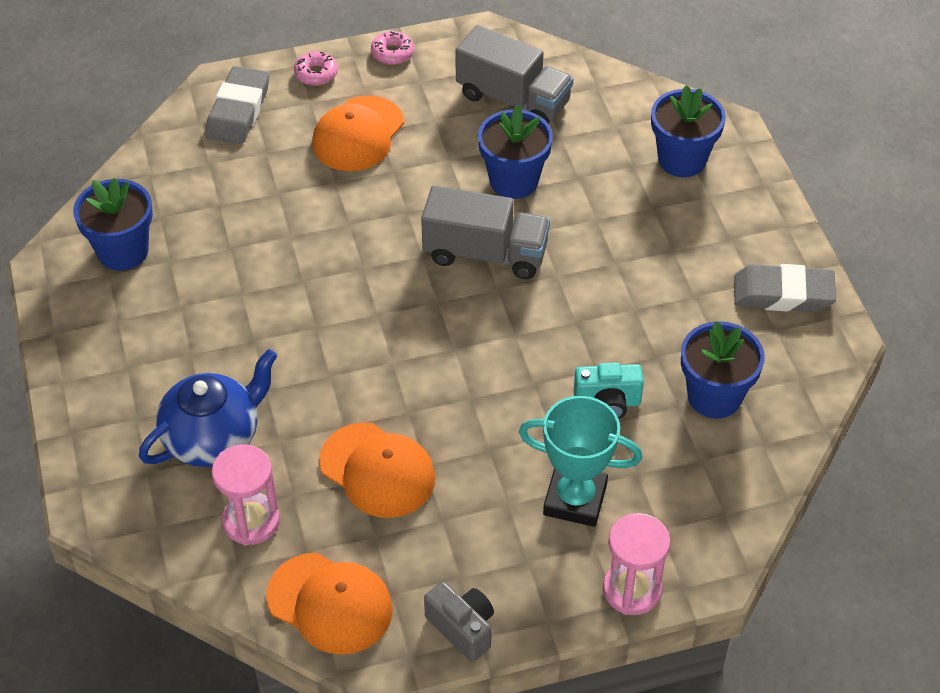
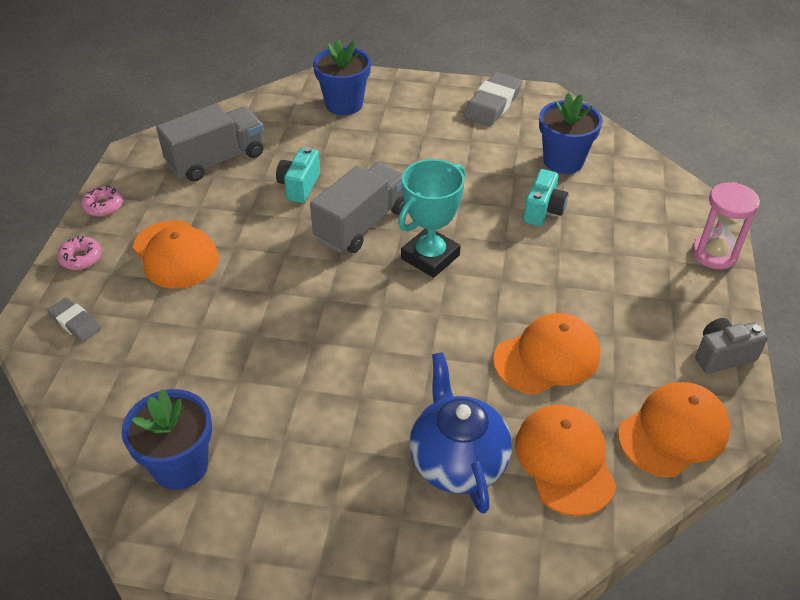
camera: 65 degrees left, 5 degrees down
(238, 110) = (75, 322): grey eraser -> grey eraser, size x0.59
(251, 521) = (565, 461): pink hourglass -> orange cap
(514, 180) = (299, 186): blue flower pot -> turquoise camera
(575, 499) = (623, 255): turquoise trophy -> turquoise trophy (430, 257)

